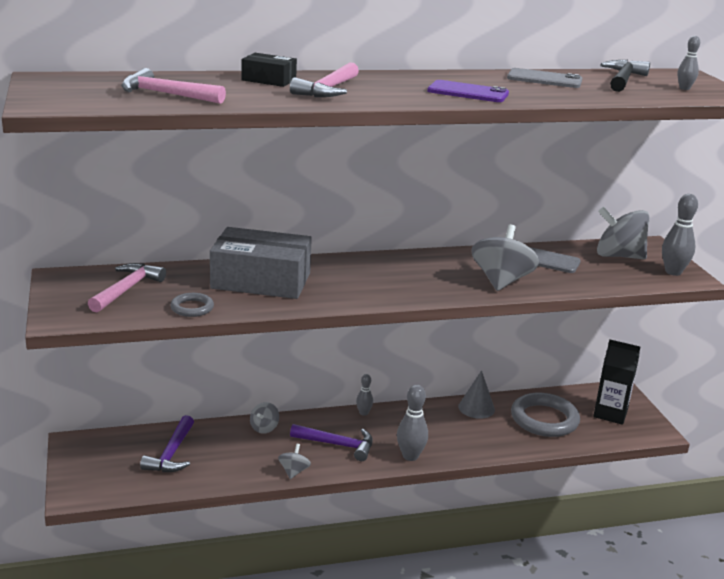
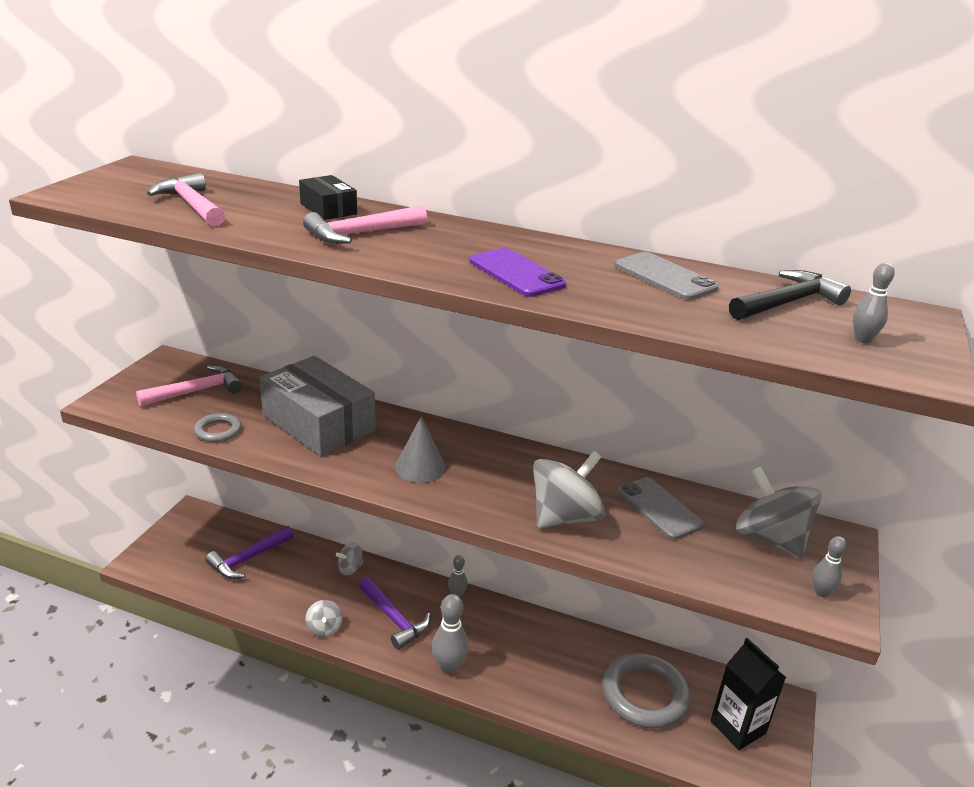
camera: 35 degrees right, 5 degrees up
(294, 471) = (324, 628): grey spinning top -> grey spinning top turned 120 degrees clockwise
(476, 408) = (580, 643): grey cone -> grey cone (420, 467)
(673, 272) = (821, 592): grey bowling pin -> grey bowling pin, size x0.58

